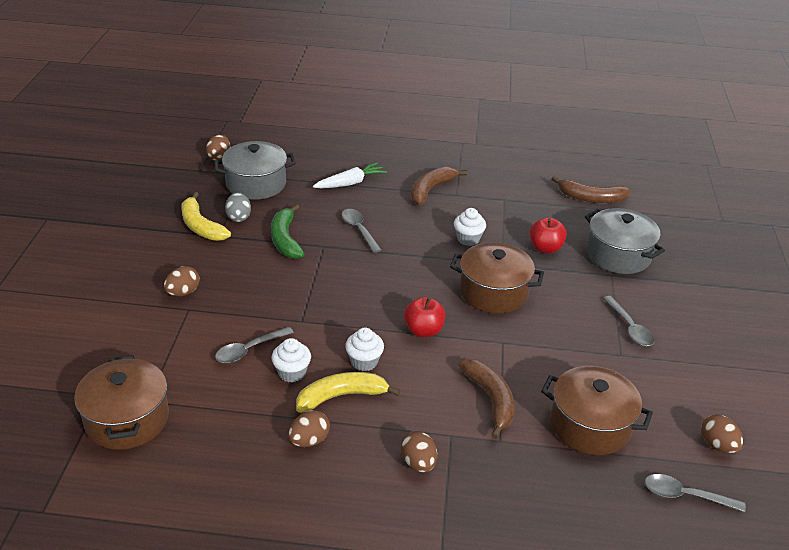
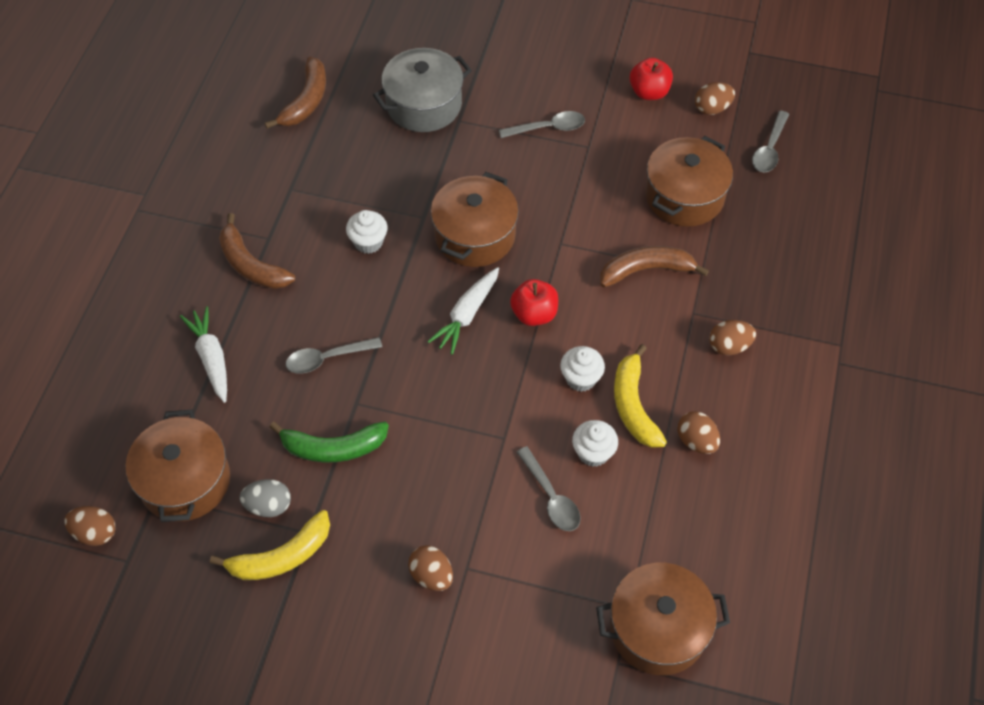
camera: 80 degrees left, 20 degrees up
(256, 184) = (185, 481): grey pot -> brown pot
(413, 293) = (467, 315): none -> white carrot
(545, 248) = (400, 169): red apple -> red apple (649, 92)

